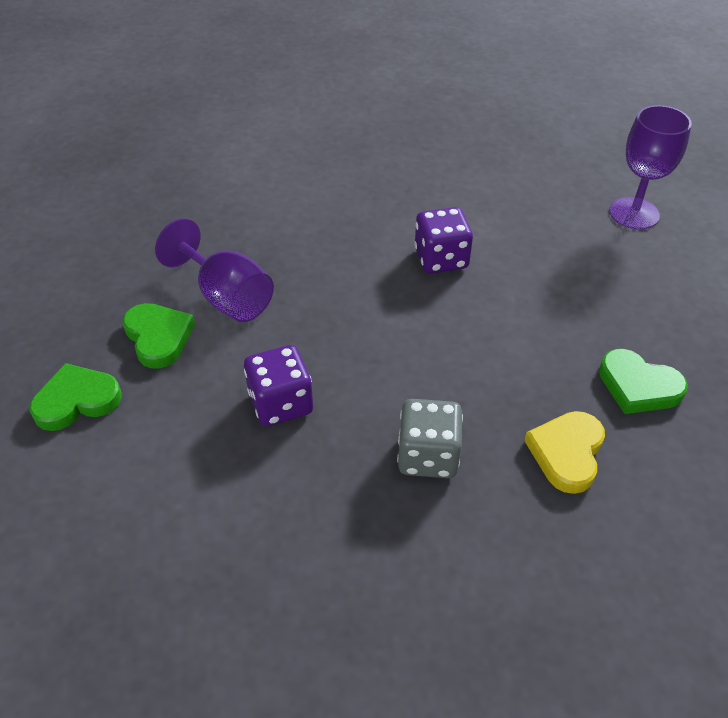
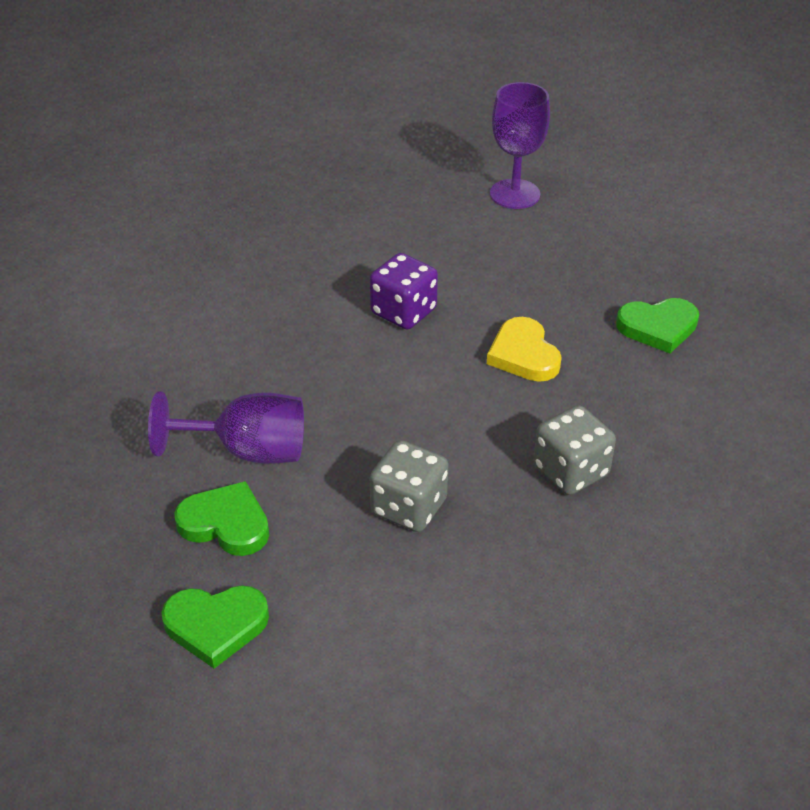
camera: 40 degrees left, 5 degrees down
(77, 400) = (216, 625): green heart -> green heart turned 120 degrees counterclockwise
(281, 403) = (409, 507): purple dice -> grey dice
(567, 453) = (663, 405): yellow heart -> yellow heart (523, 355)

